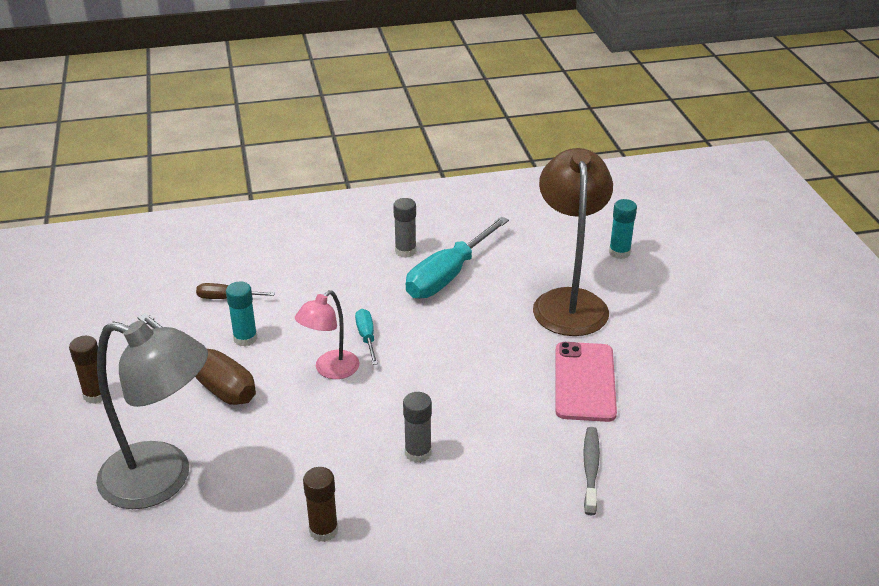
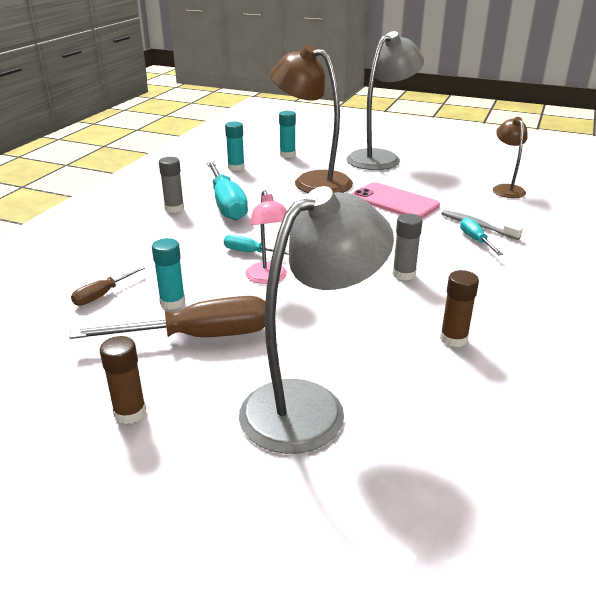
camera: 55 degrees left, 5 degrees down
(540, 237) = (236, 167): none -> turquoise glue stick
(551, 480) = (475, 240): none -> turquoise screwdriver
(702, 321) = (380, 158): none -> grey lamp
(736, 460) = (506, 189): none -> brown lamp

